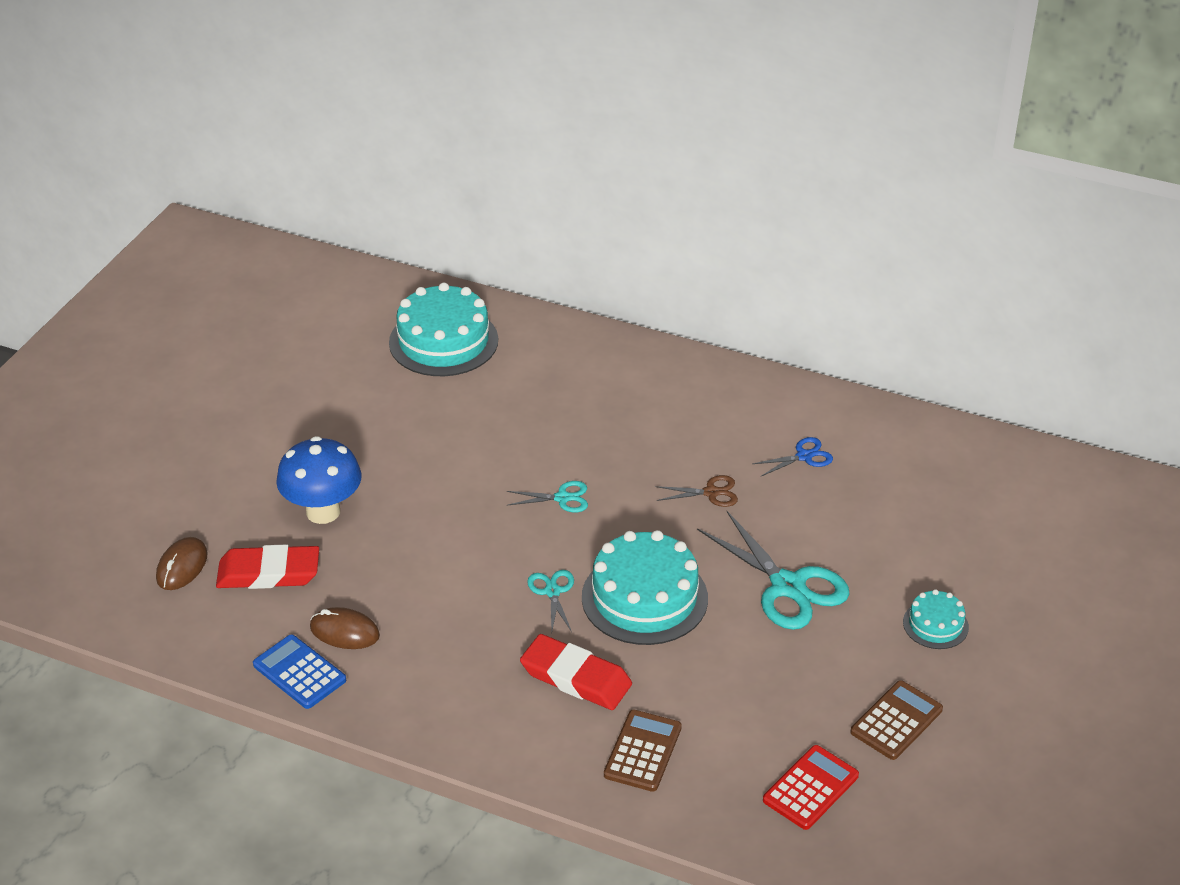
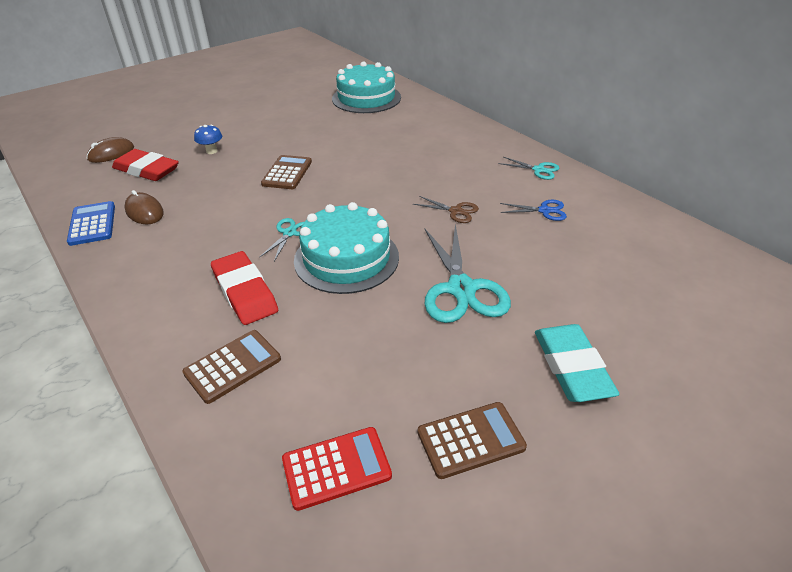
camera: 30 degrees right, 0 degrees up
(323, 512) = (211, 151): blue mushroom -> blue mushroom, size x0.49
(463, 510) = (287, 173): none -> brown calculator
(562, 498) = (353, 185): turquoise scissors -> turquoise scissors (538, 170)
(935, 624) = (572, 367): turquoise cake -> turquoise eraser

